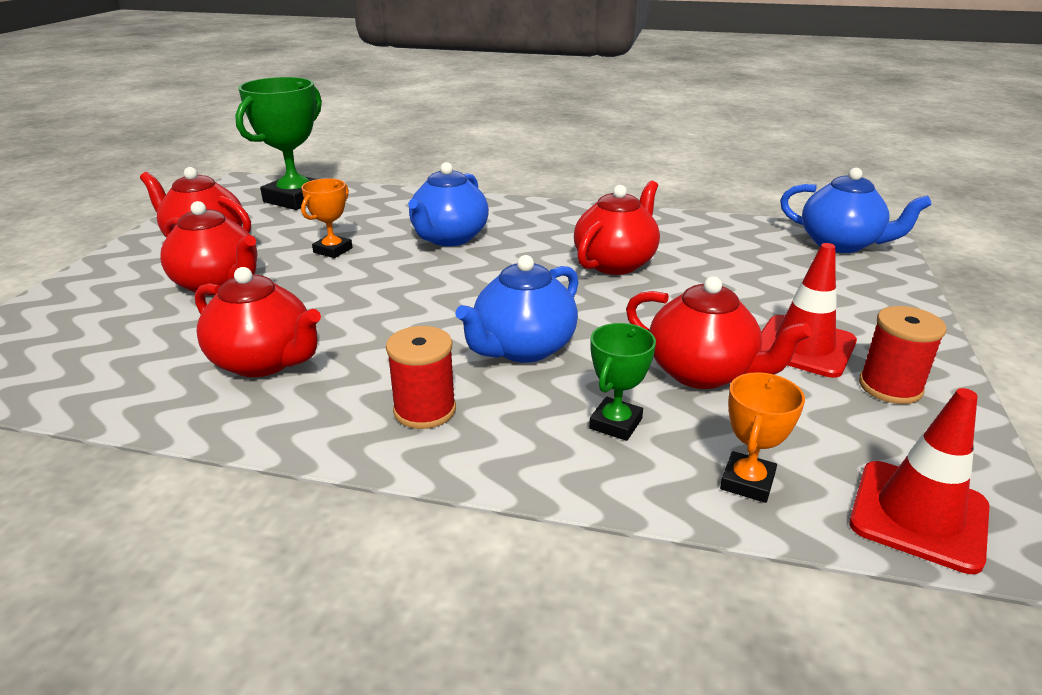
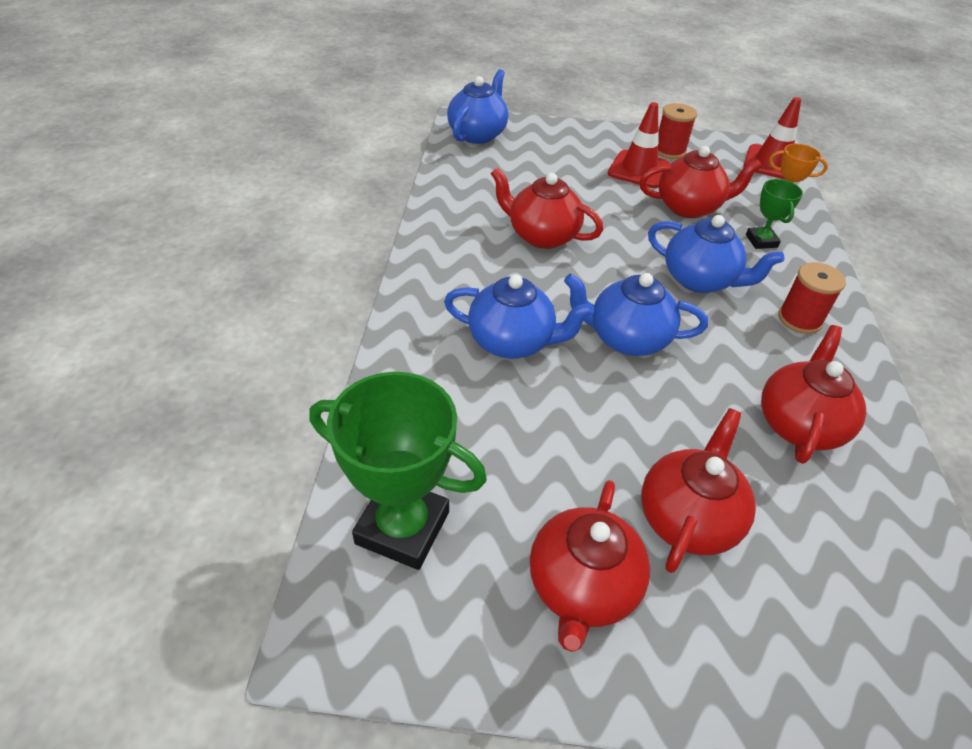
camera: 100 degrees left, 15 degrees up
(333, 250) = (568, 434): orange trophy -> none
(433, 288) = (626, 338): none -> blue teapot
(615, 423) = (761, 241): green trophy -> green trophy turned 60 degrees clockwise
(702, 373) = (689, 207): red teapot -> red teapot turned 60 degrees clockwise

